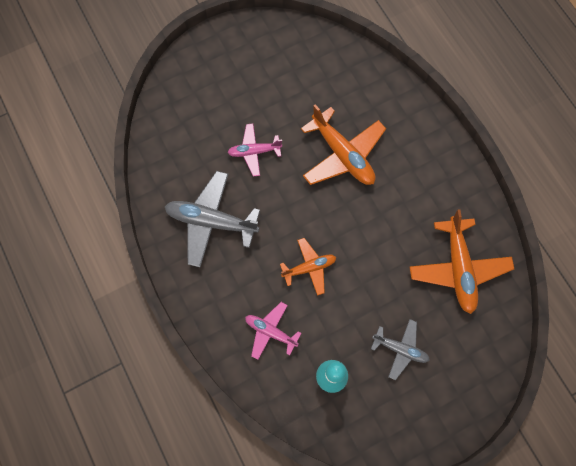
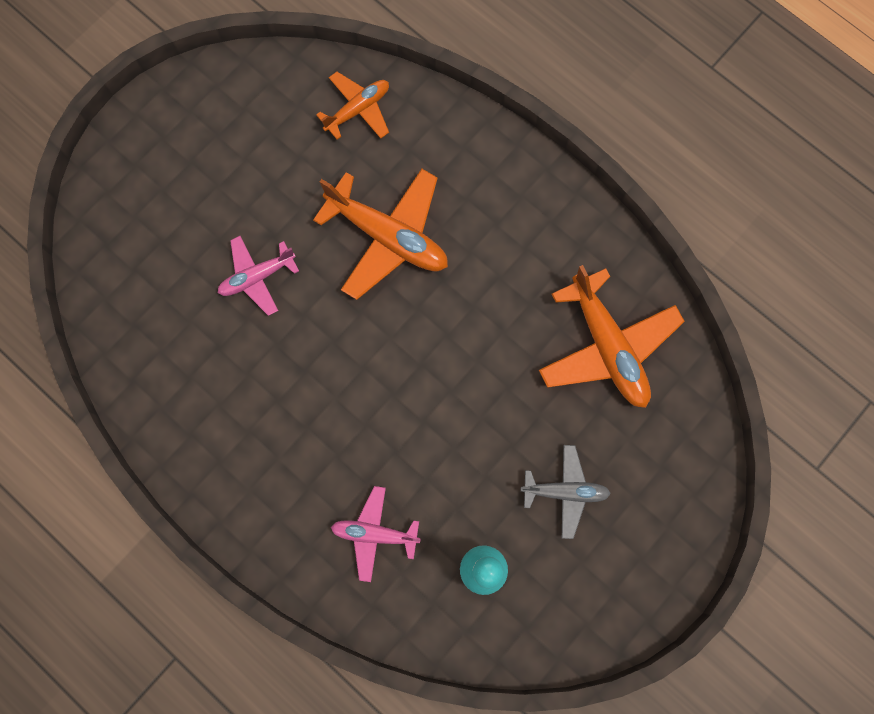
camera: 20 degrees left, 5 degrees up
(211, 221) = (231, 404): grey plane -> none
(309, 268) = (397, 421): orange plane -> orange plane (358, 110)

